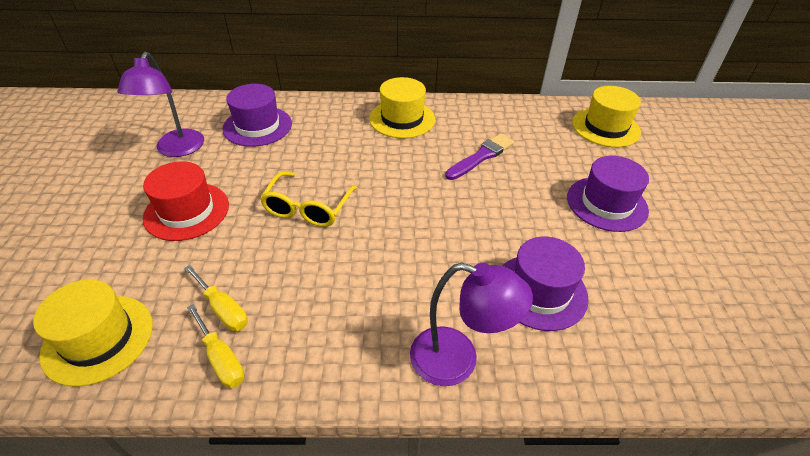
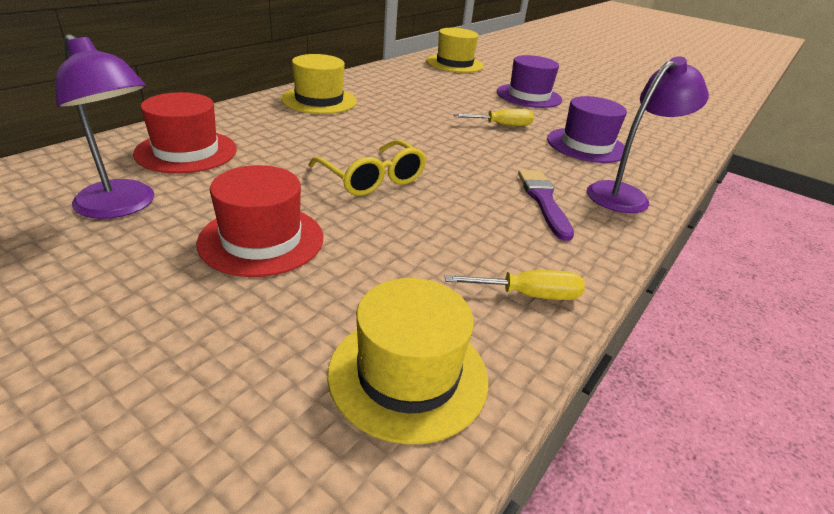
camera: 55 degrees left, 10 degrees down
(223, 309) = (459, 271): yellow screwdriver -> yellow screwdriver (502, 125)
(257, 126) = (186, 151): purple hat -> red hat
(481, 156) = (421, 101): purple brush -> purple brush (543, 201)

